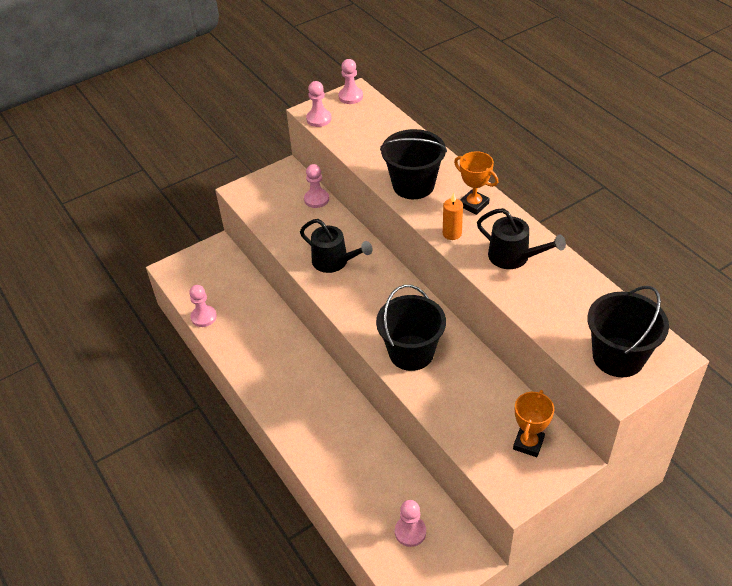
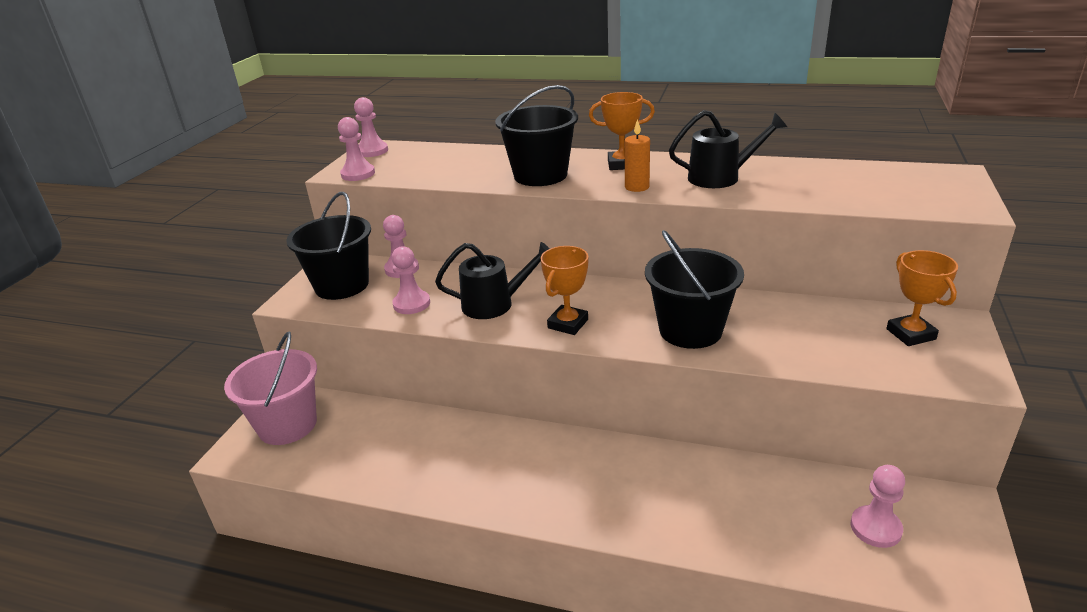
camera: 40 degrees left, 15 degrees down
(204, 317) = (342, 476): pink pawn -> pink pawn (411, 304)
(206, 267) = (287, 425): none -> pink bucket
(354, 303) = (568, 324): none -> orange trophy
(618, 357) = (926, 192): black bucket -> black bucket (342, 285)

